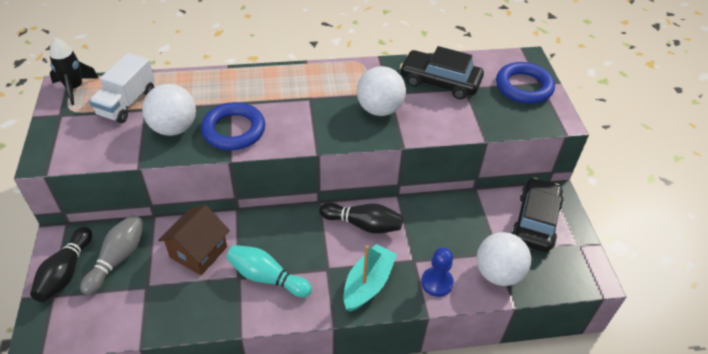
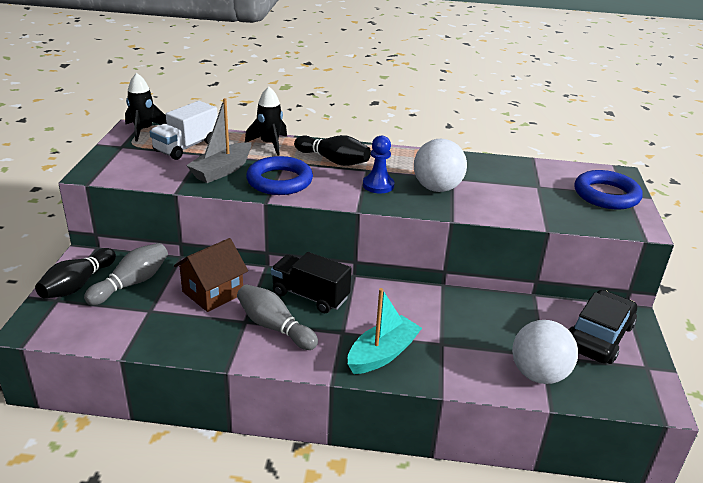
camera: 15 degrees right, 15 degrees down
(174, 128) = (222, 170): white ball -> grey boat
(208, 83) = (270, 144): none -> black rocket
(267, 277) = (274, 327): turquoise bowling pin -> grey bowling pin
(287, 235) = (310, 296): none -> black truck
(363, 224) = (395, 302): black bowling pin -> black bowling pin (333, 161)
(437, 282) = (462, 368): blue pawn -> blue pawn (378, 185)
(440, 82) = (511, 177): black car -> none

